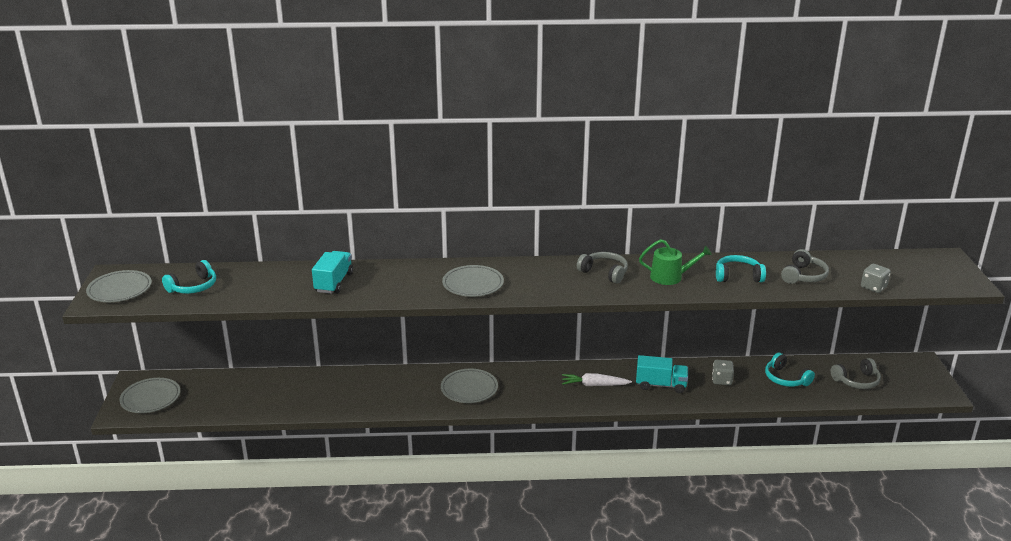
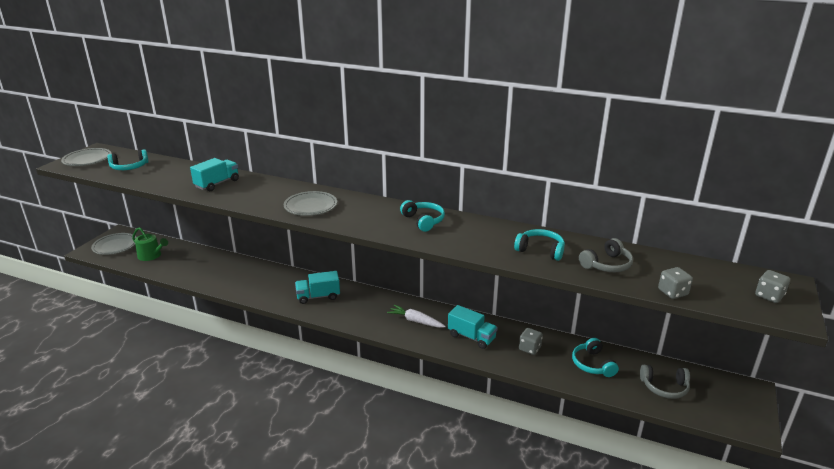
camera: 25 degrees right, 0 degrees up
(469, 388) = (318, 296): grey plate -> turquoise truck
(604, 273) = (423, 221): grey headphones -> turquoise headphones
(670, 277) = (477, 237): green watering can -> green watering can (151, 256)
(942, 272) = (769, 296): none -> grey dice

